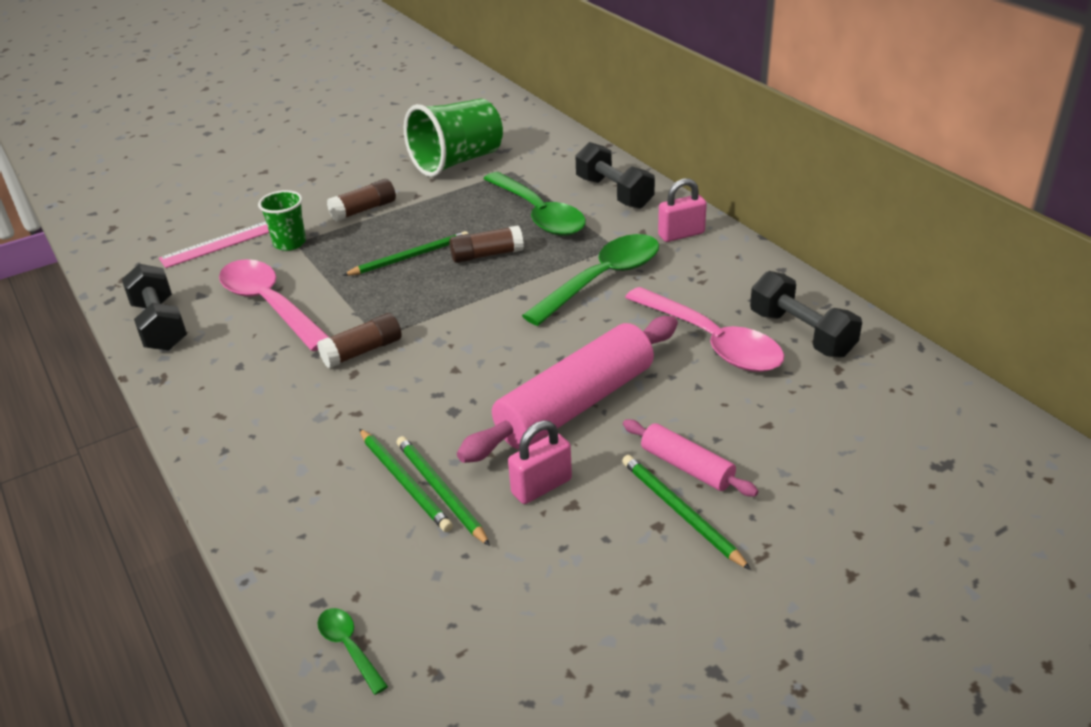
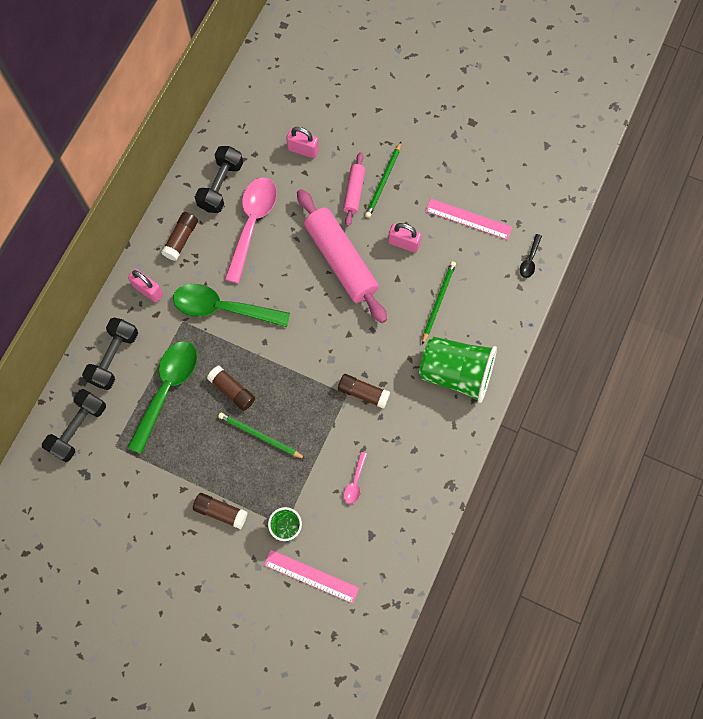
camera: 125 degrees left, 35 degrees up
(160, 325) = (411, 531): black dumbbell -> black dumbbell (78, 429)
(269, 305) = (355, 482): pink spoon -> pink spoon, size x0.44
(349, 647) = (530, 260): green spoon -> black spoon
(440, 491) = (433, 282): green pencil -> none
(457, 162) = (120, 495): green cup -> green cup (456, 373)
(511, 596) = (468, 219): none -> pink ruler
(575, 404) = (340, 261): pink rolling pin -> pink rolling pin turned 45 degrees clockwise
(736, 276) = (181, 239): none -> brown glue stick
(815, 439) = (303, 150): none -> pink padlock

